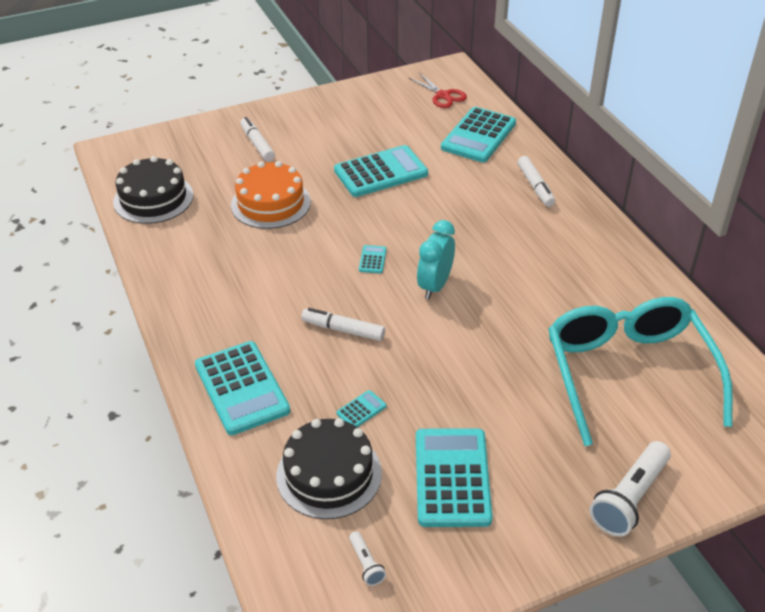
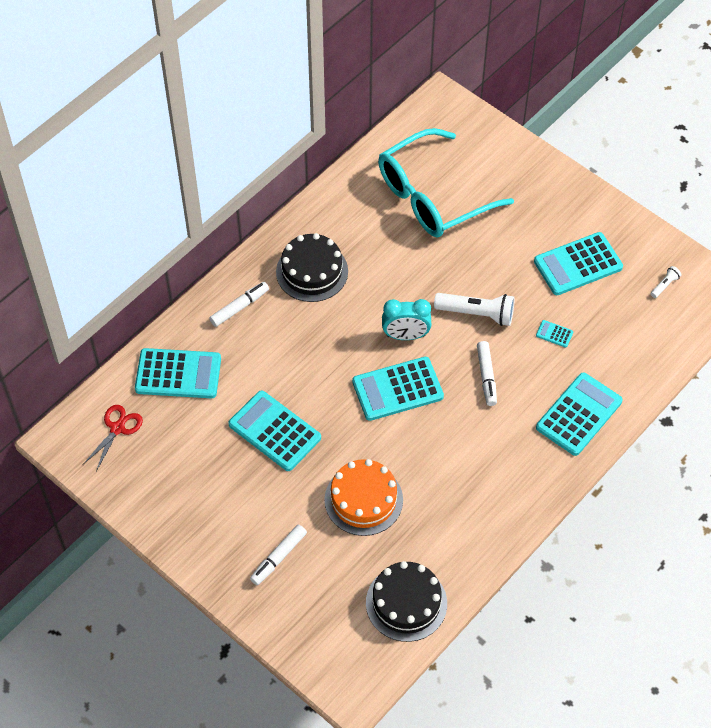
camera: 115 degrees left, 15 degrees up
(329, 474) = (616, 330): black cake -> black cake (312, 271)
(372, 260) = (397, 389): turquoise calculator -> turquoise calculator, size x2.40
(629, 498) = (538, 174): white flashlight -> white flashlight (477, 314)

